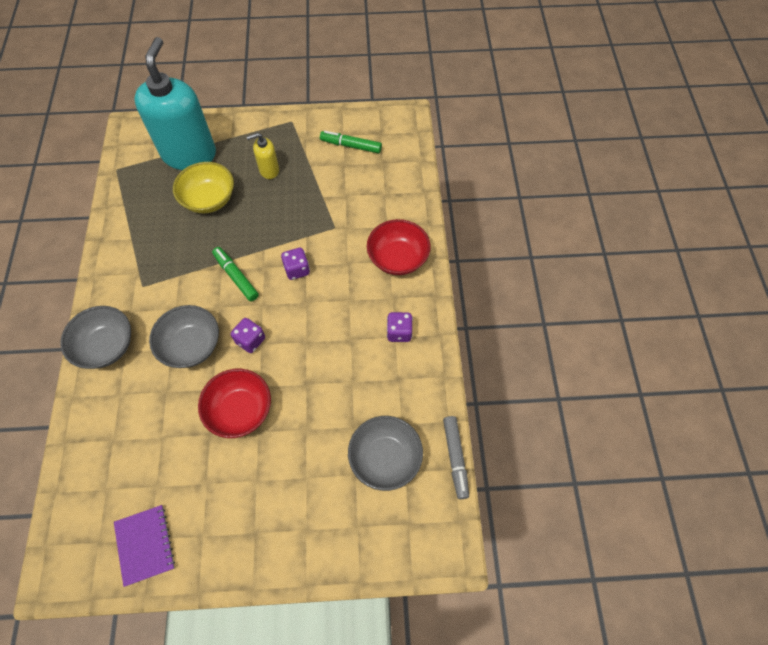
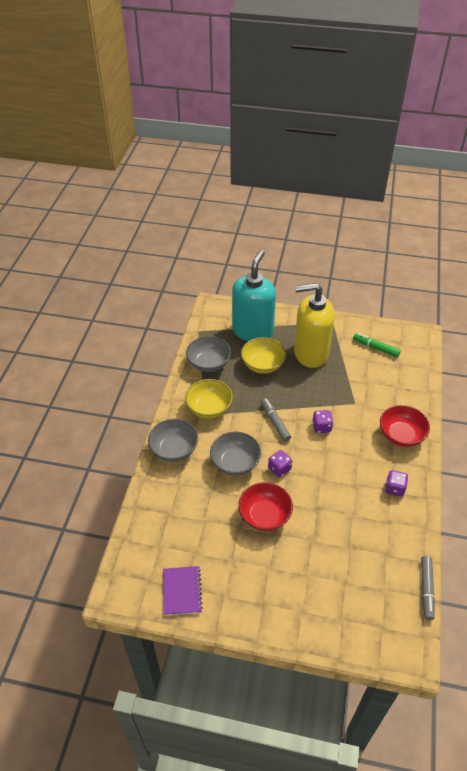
camera: 15 degrees right, 15 degrees down
(146, 276) = (209, 408): none -> yellow bowl
(236, 276) = (275, 422): green marker -> grey marker
(269, 170) = (310, 353): yellow soap dispenser -> yellow soap dispenser, size x2.28
(385, 458) = (370, 576): grey bowl -> grey bowl (209, 363)

